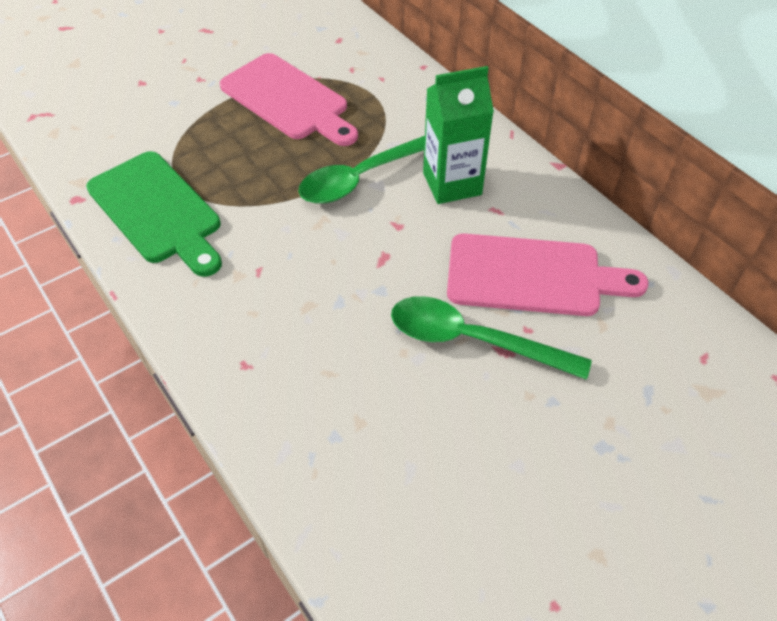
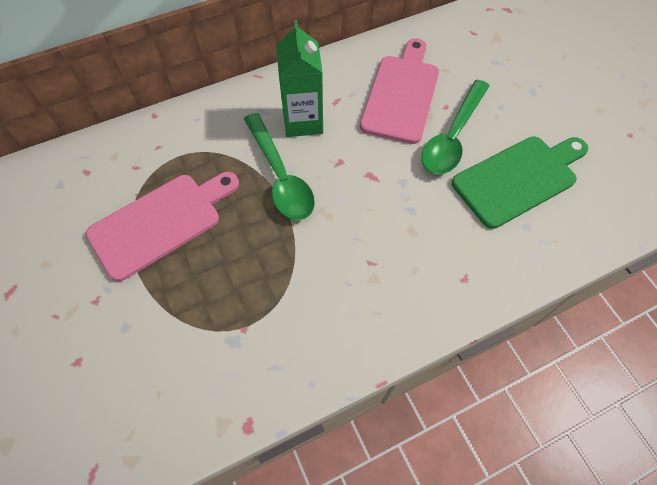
camera: 80 degrees left, 10 degrees up
(158, 211) = (284, 344): green cutting board -> green cutting board (518, 178)

